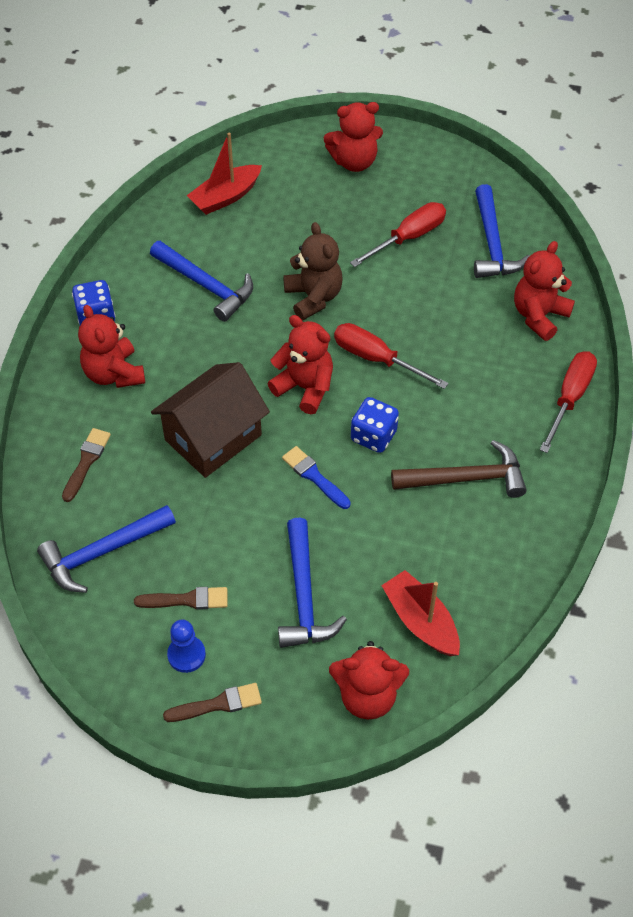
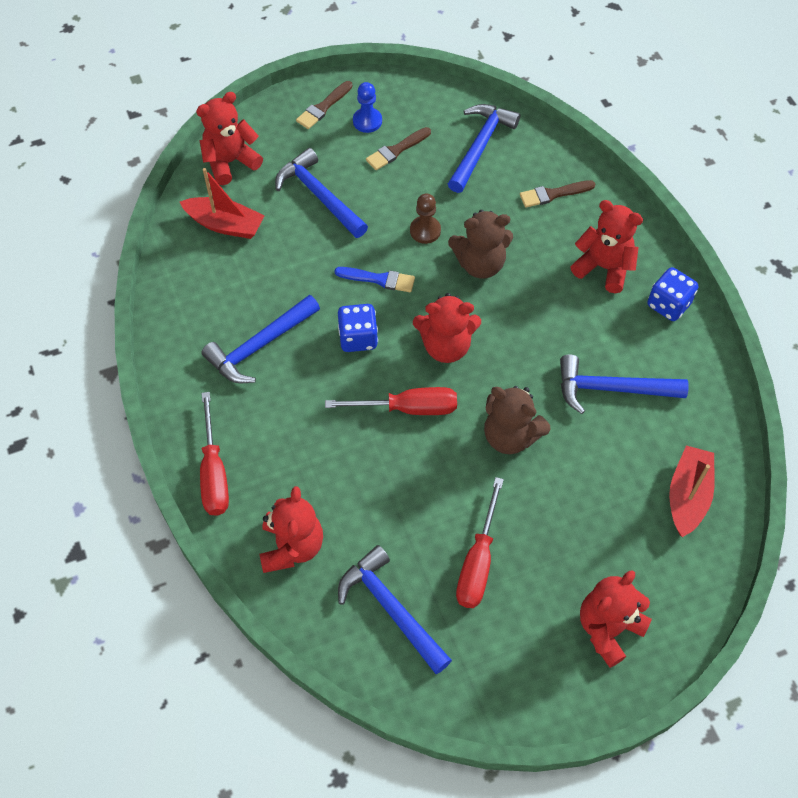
camera: 145 degrees right, 5 degrees up
(86, 461) = (553, 194): brown brush -> brown brush turned 90 degrees clockwise
(213, 437) = (480, 264): brown house -> brown teddy bear
(233, 497) = (425, 231): none -> brown pawn
(465, 478) = (260, 346): brown hammer -> blue hammer

